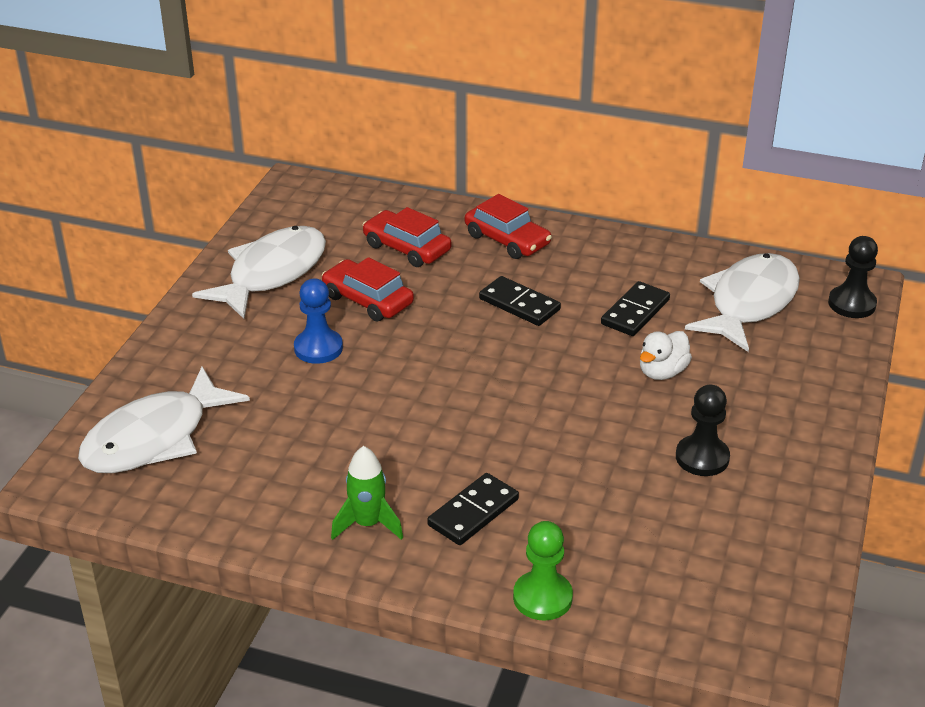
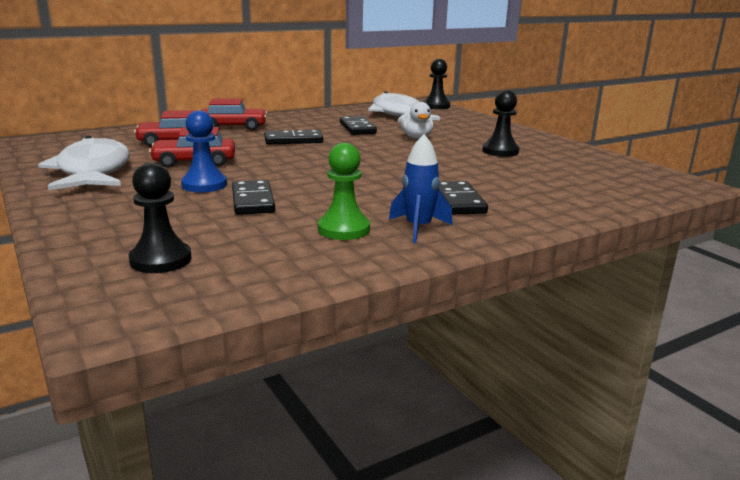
camera: 50 degrees left, 15 degrees down
(154, 438) = (161, 260): white fish -> black pawn
(316, 398) = (252, 201): none -> black domino
(368, 524) = (418, 228): green rocket -> blue rocket
(542, 597) = (570, 211): green pawn -> green pawn (343, 229)

